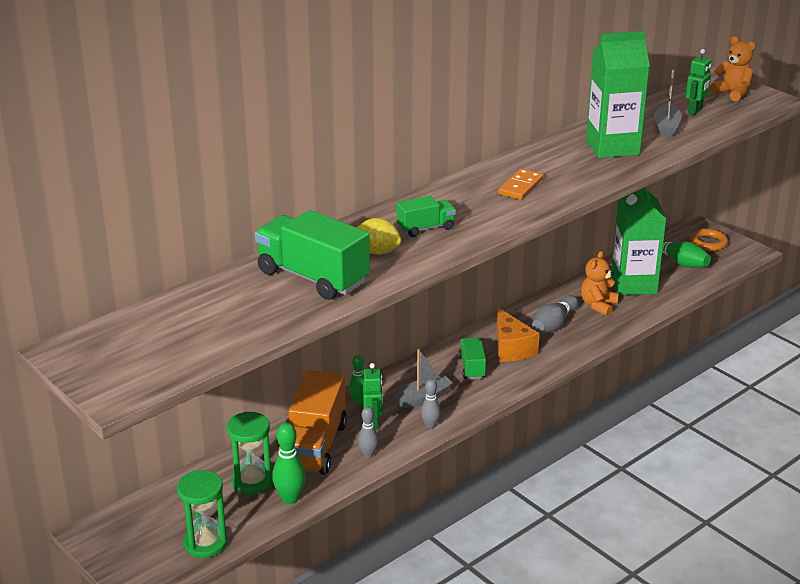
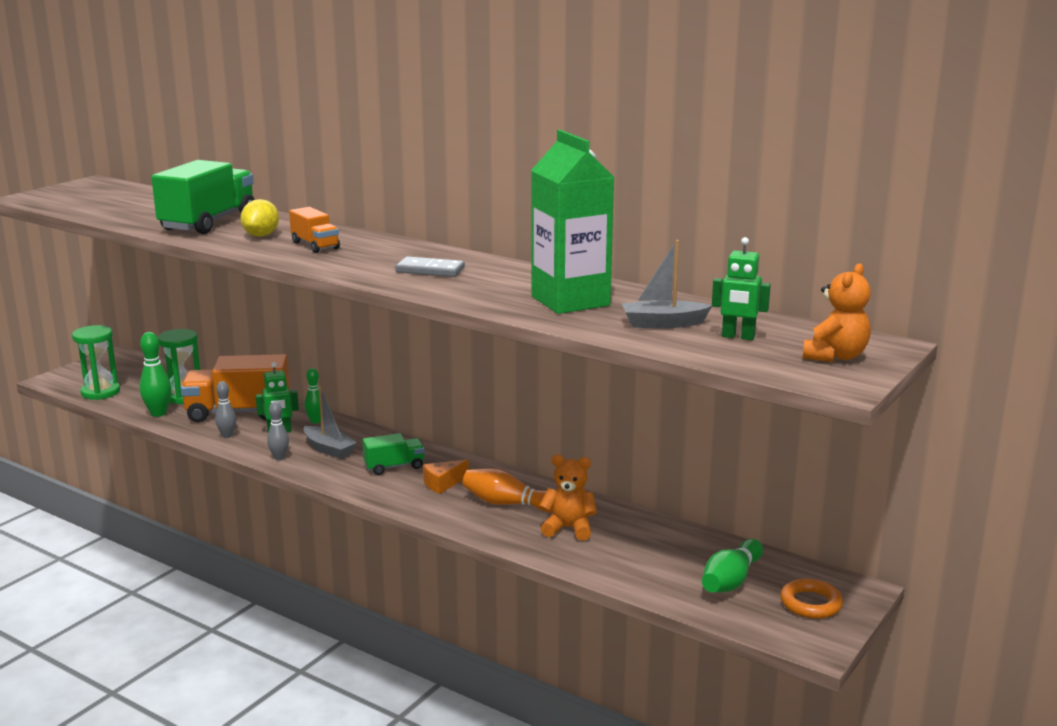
camera: 75 degrees right, 10 degrees down
(425, 228) = (315, 245): green truck -> orange truck
(511, 348) = (443, 484): orange cheese -> orange cheese, size x0.62
(520, 187) = (430, 270): orange domino -> grey domino
(554, 324) = (507, 504): grey bowling pin -> orange bowling pin
(633, 284) = (640, 549): green carton -> none

